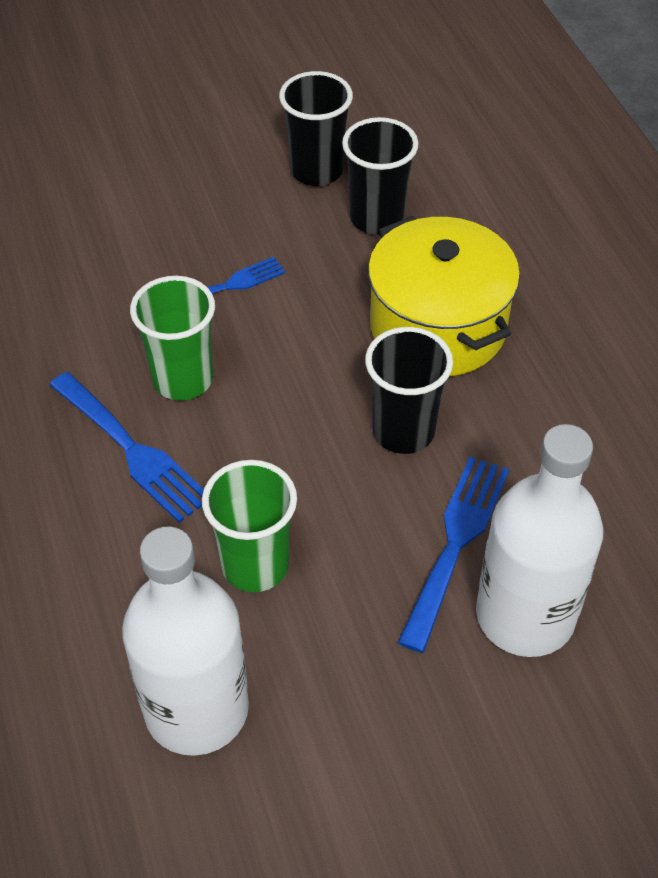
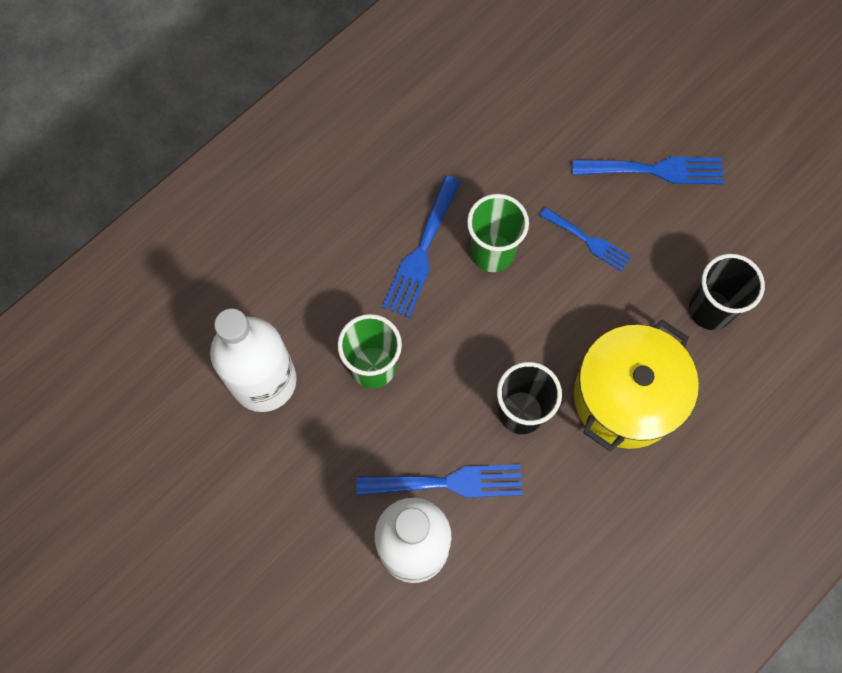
camera: 65 degrees right, 20 degrees up
(185, 198) = (655, 170): none -> blue fork
(316, 171) = (735, 245): black cup -> none

